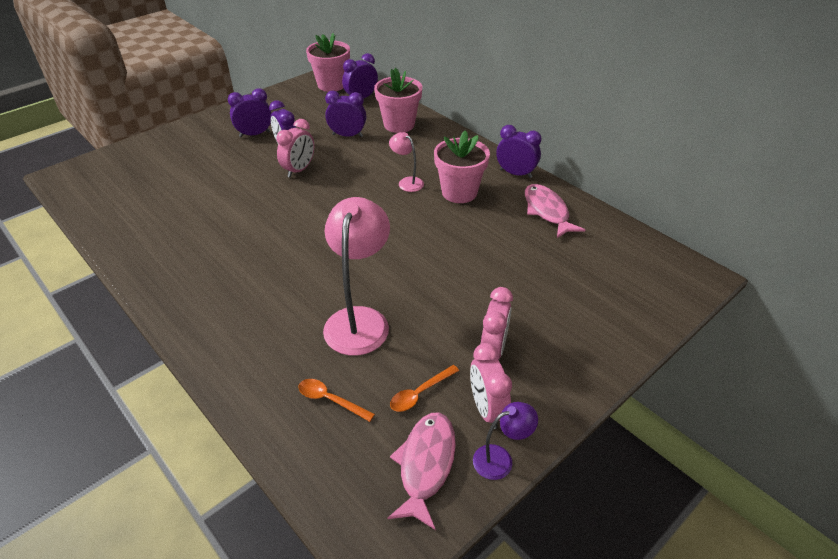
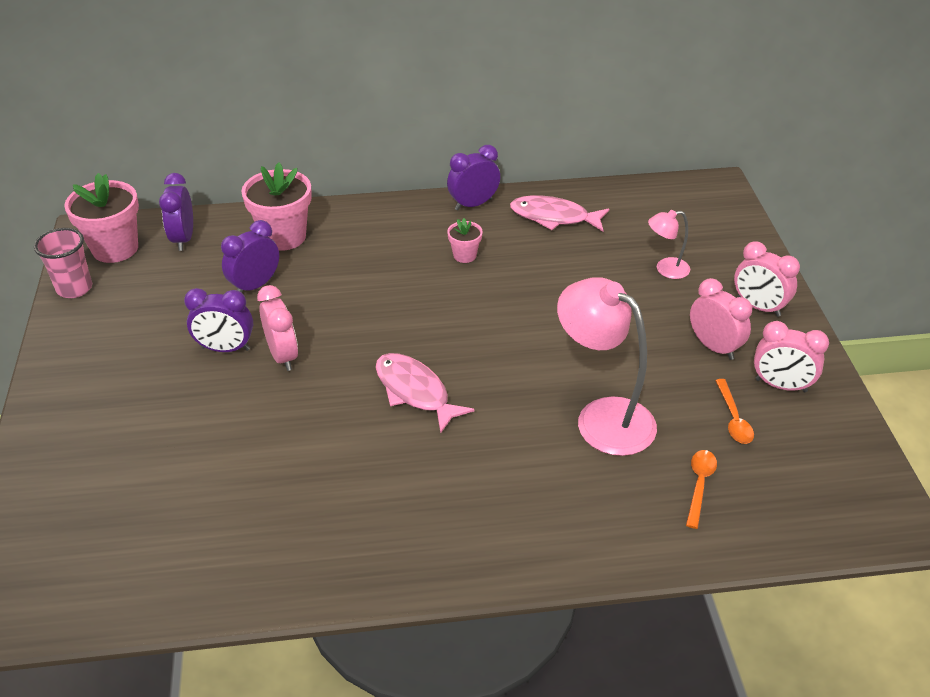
camera: 55 degrees left, 0 degrees up
(254, 134) = (147, 364): purple clock -> none
(290, 90) = (74, 288): none -> pink cup
(330, 400) = (699, 485): orange spoon -> orange spoon turned 135 degrees clockwise
(407, 182) = (405, 282): pink lamp -> pink lamp (665, 269)
(425, 465) = (818, 453): pink fish -> pink fish (415, 391)
(459, 192) = (464, 255): pink flower pot -> pink flower pot, size x0.51
(500, 459) = (839, 404): purple lamp -> none
(571, 359) = (758, 307): none -> pink clock

